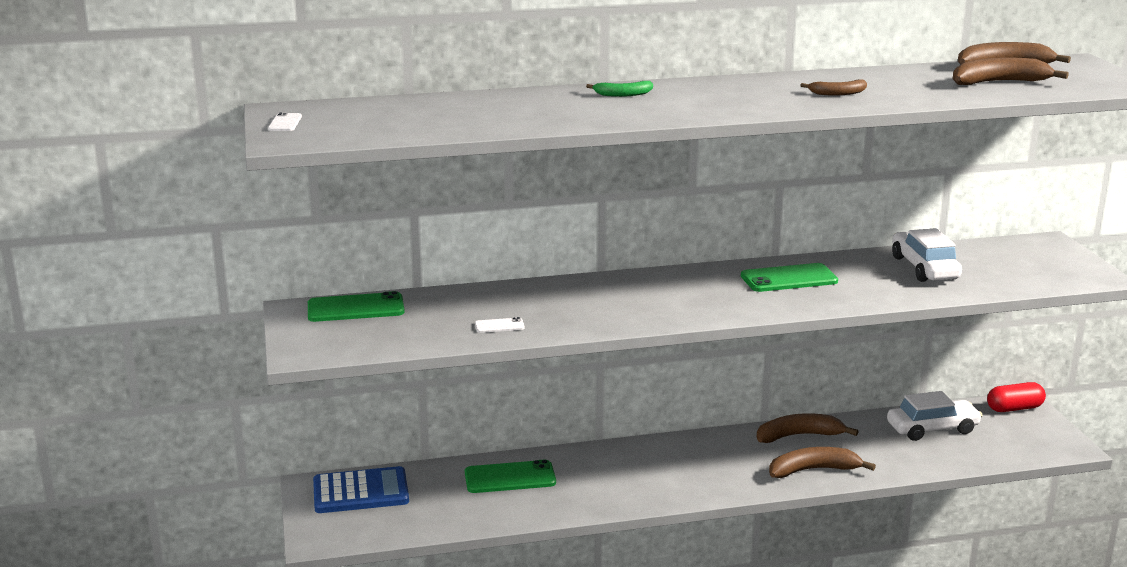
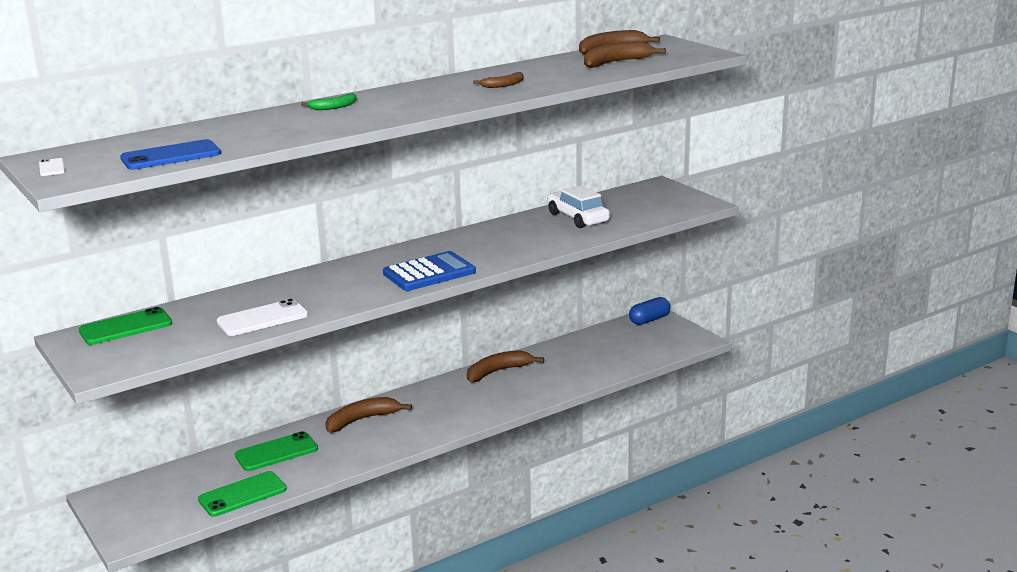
camera: 20 degrees left, 0 degrees up
(360, 492) = (148, 491): blue calculator -> blue calculator (429, 273)
(410, 127) = (171, 156): none -> blue phone
(499, 326) = (262, 318): white phone -> white phone, size x2.04
(789, 279) = (479, 242): green phone -> green phone (242, 494)
(813, 470) = (520, 395): brown banana -> brown banana (362, 420)
(932, 429) = (596, 346): white car -> none
(1014, 408) = (649, 320): red capsule -> blue capsule

